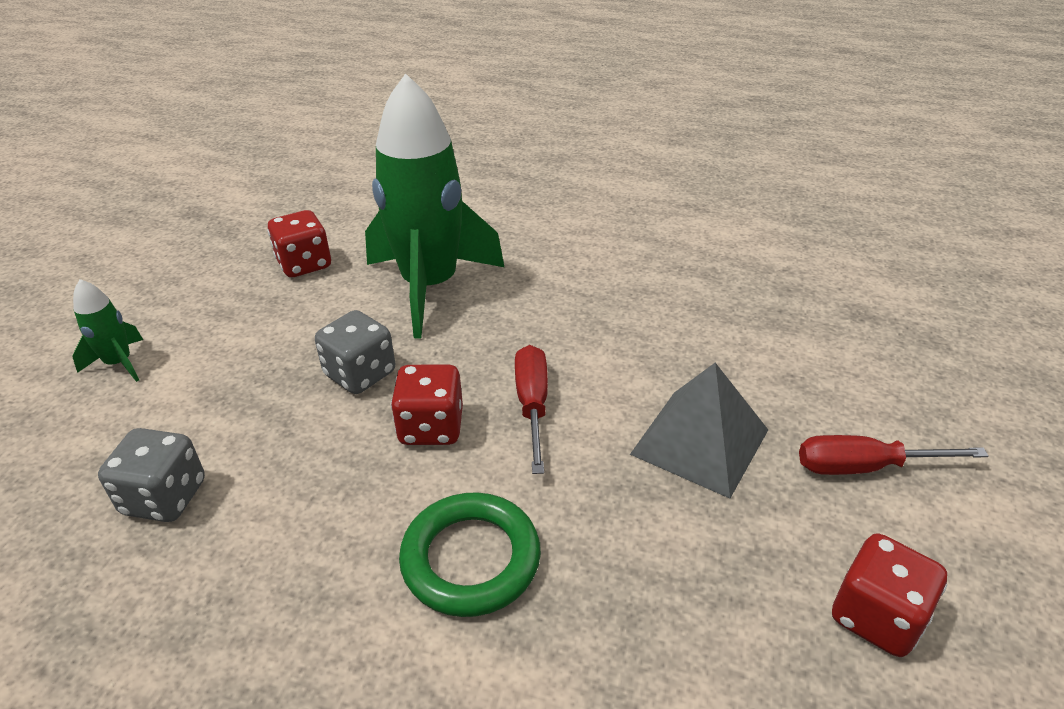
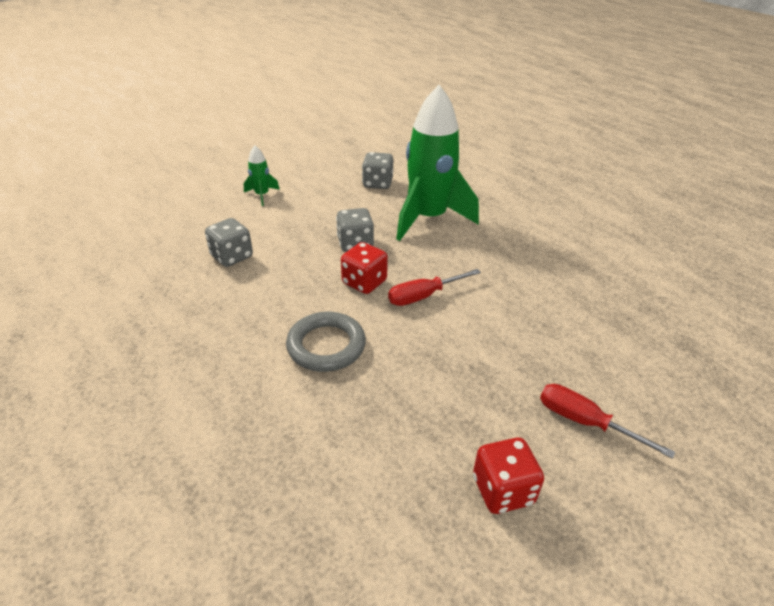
camera: 35 degrees right, 0 degrees up
(304, 264) = (377, 184): red dice -> grey dice
(471, 559) = (326, 346): green ring -> grey ring
(532, 405) = (423, 296): red screwdriver -> red screwdriver turned 150 degrees counterclockwise
(700, 441) = (496, 357): grey pyramid -> none

